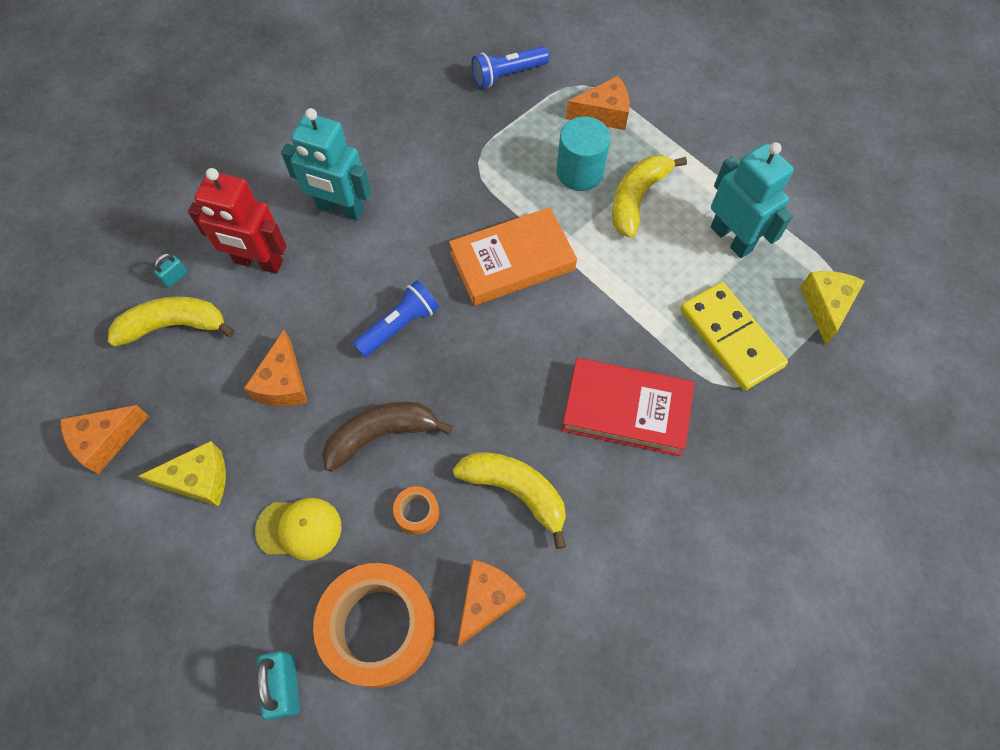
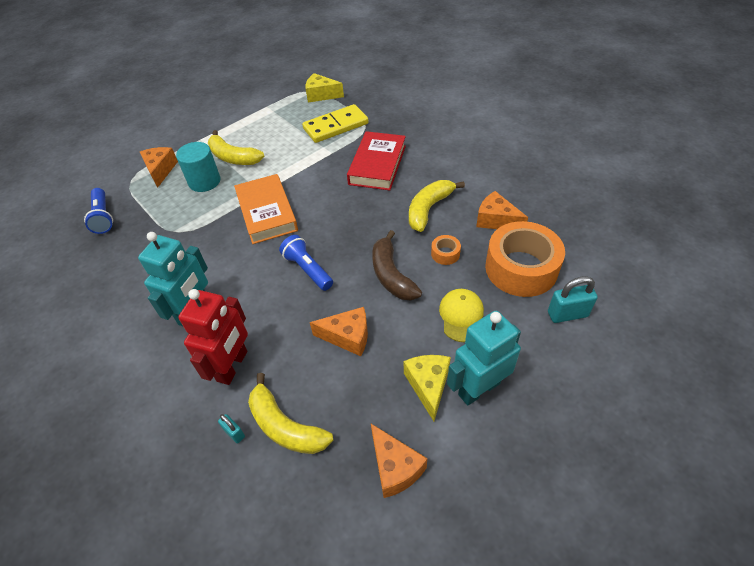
camera: 85 degrees left, 15 degrees down
(174, 325) = (285, 426): yellow banana -> yellow banana turned 45 degrees counterclockwise
(731, 238) = (271, 123): turquoise robot -> turquoise robot (478, 388)

